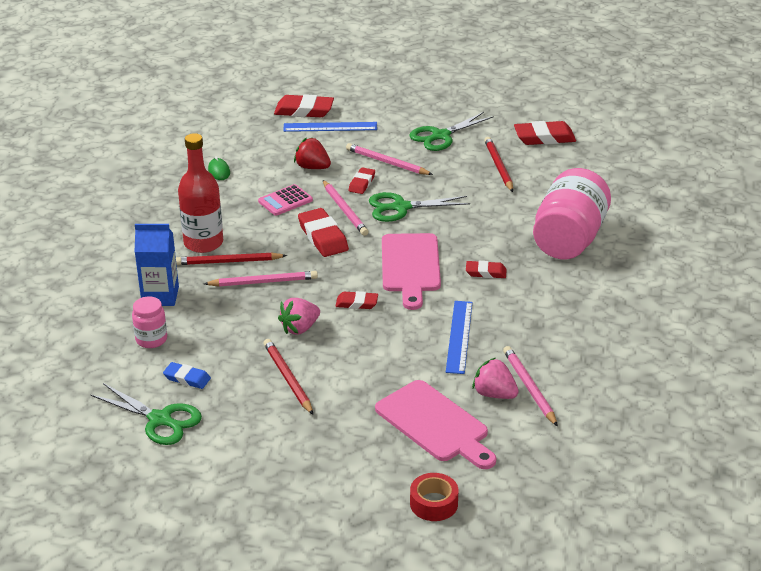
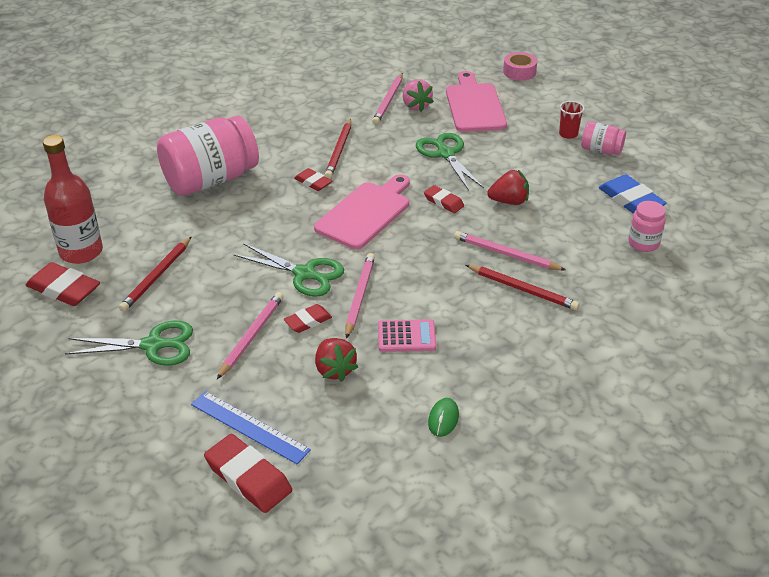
camera: 145 degrees left, 5 degrees up
(160, 296) = (612, 281): blue carton -> none
(160, 420) = (669, 179): green scissors -> green scissors (445, 154)
(187, 378) = (630, 200): blue eraser -> blue eraser, size x1.69
(203, 243) = (532, 322): red bottle -> red bottle (81, 252)
(253, 426) = (601, 150): none -> pink jar
(288, 378) = (550, 169): red pencil -> red pencil (339, 151)
(300, 328) = (509, 201): pink strawberry -> red strawberry
(302, 431) = (568, 134): none -> red cup
(323, 237) = (410, 275): red eraser -> none
(387, 162) = (251, 336): pink pencil -> pink pencil turned 135 degrees counterclockwise
(434, 503) = (519, 72): red tape -> pink tape
(459, 336) = (394, 147): blue ruler -> none

